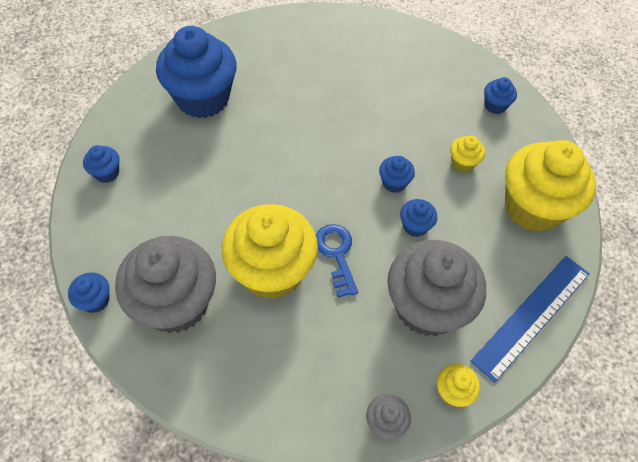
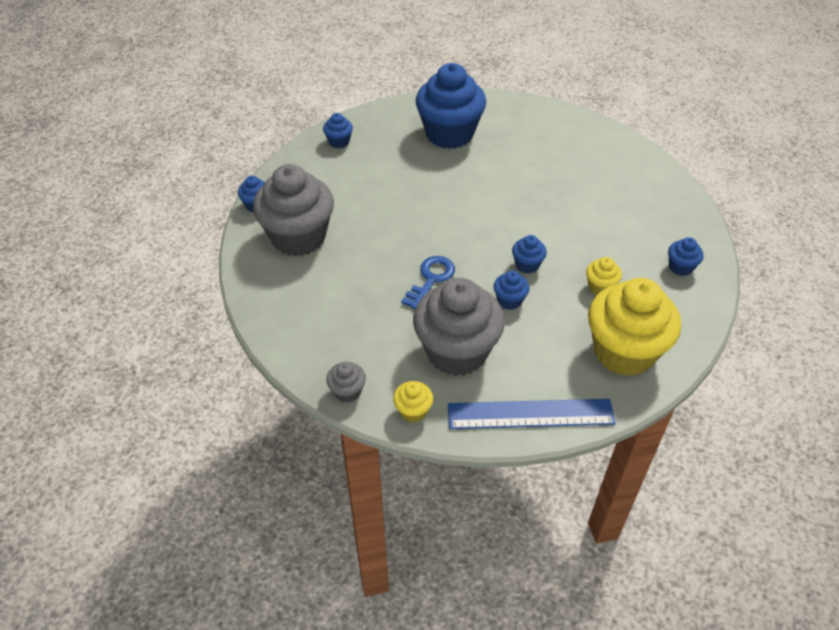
camera: 45 degrees right, 10 degrees down
(272, 271) = (376, 260): yellow cupcake -> none

